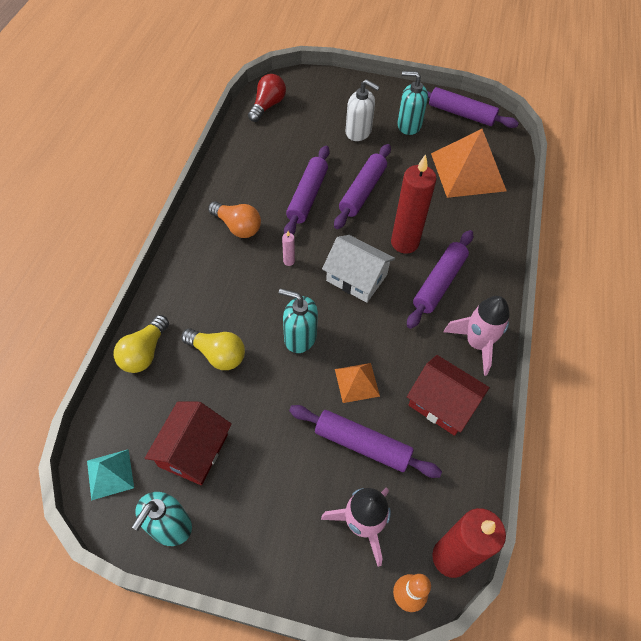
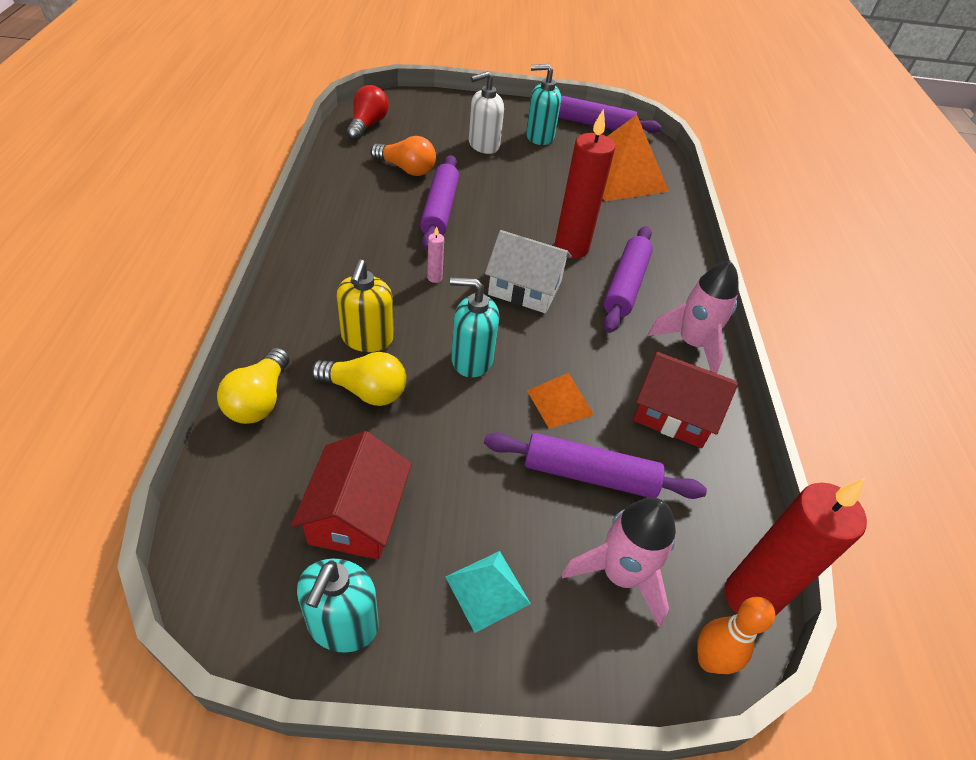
camera: 15 degrees left, 10 degrees down
(110, 474) = (234, 565): turquoise pyramid -> turquoise pyramid (487, 590)
(228, 310) = (367, 339): none -> yellow soap dispenser
(237, 227) = (358, 246): orange light bulb -> orange light bulb (406, 169)
(358, 132) = (483, 145): white soap dispenser -> white soap dispenser turned 135 degrees clockwise
(363, 191) = (505, 201): purple rolling pin -> none

